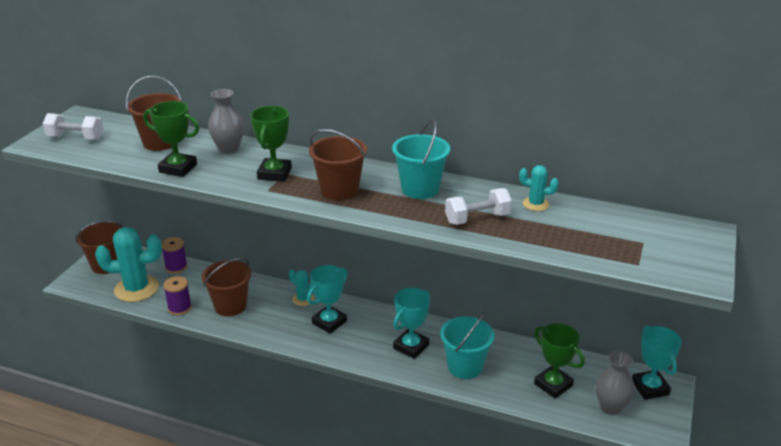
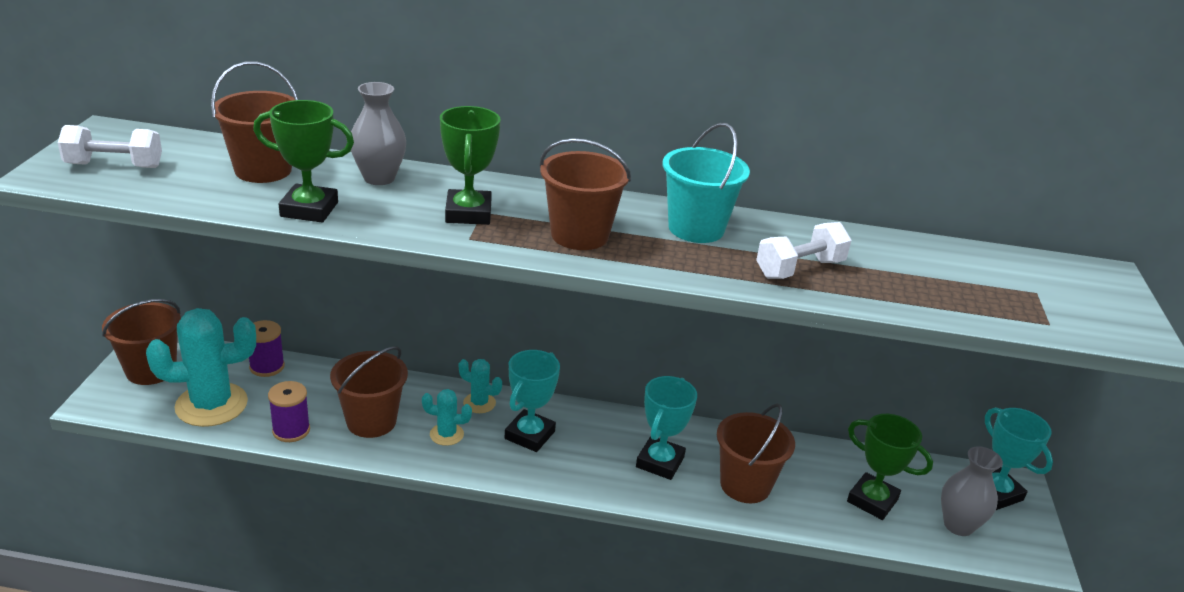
camera: 15 degrees left, 0 degrees up
(465, 366) = (745, 485): turquoise bucket -> brown bucket
(536, 204) = (867, 245): turquoise cactus -> turquoise cactus (446, 434)

